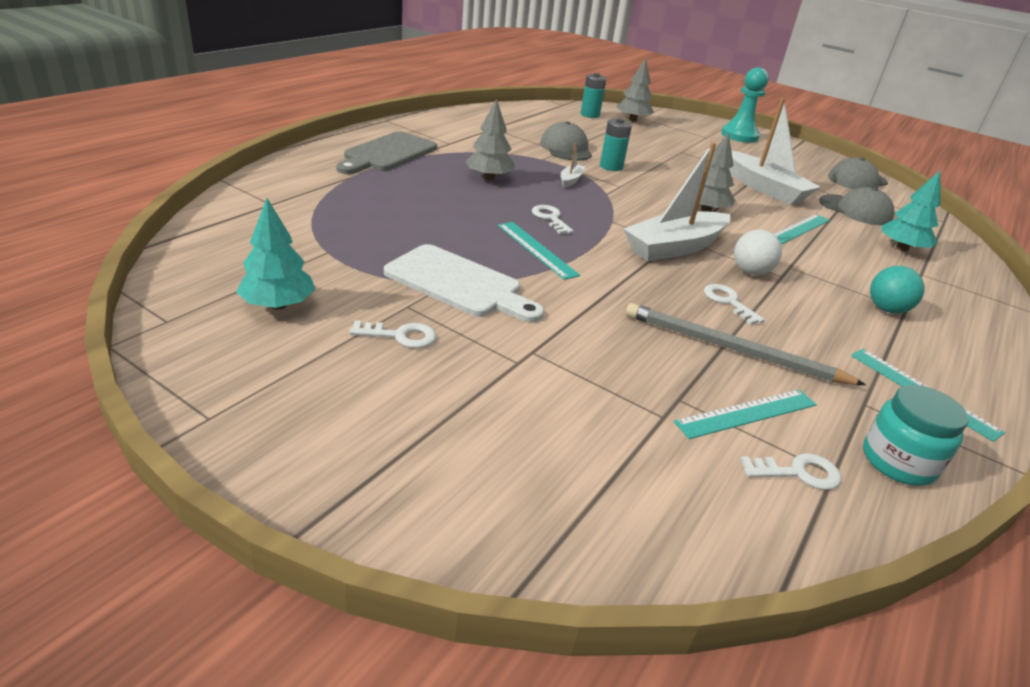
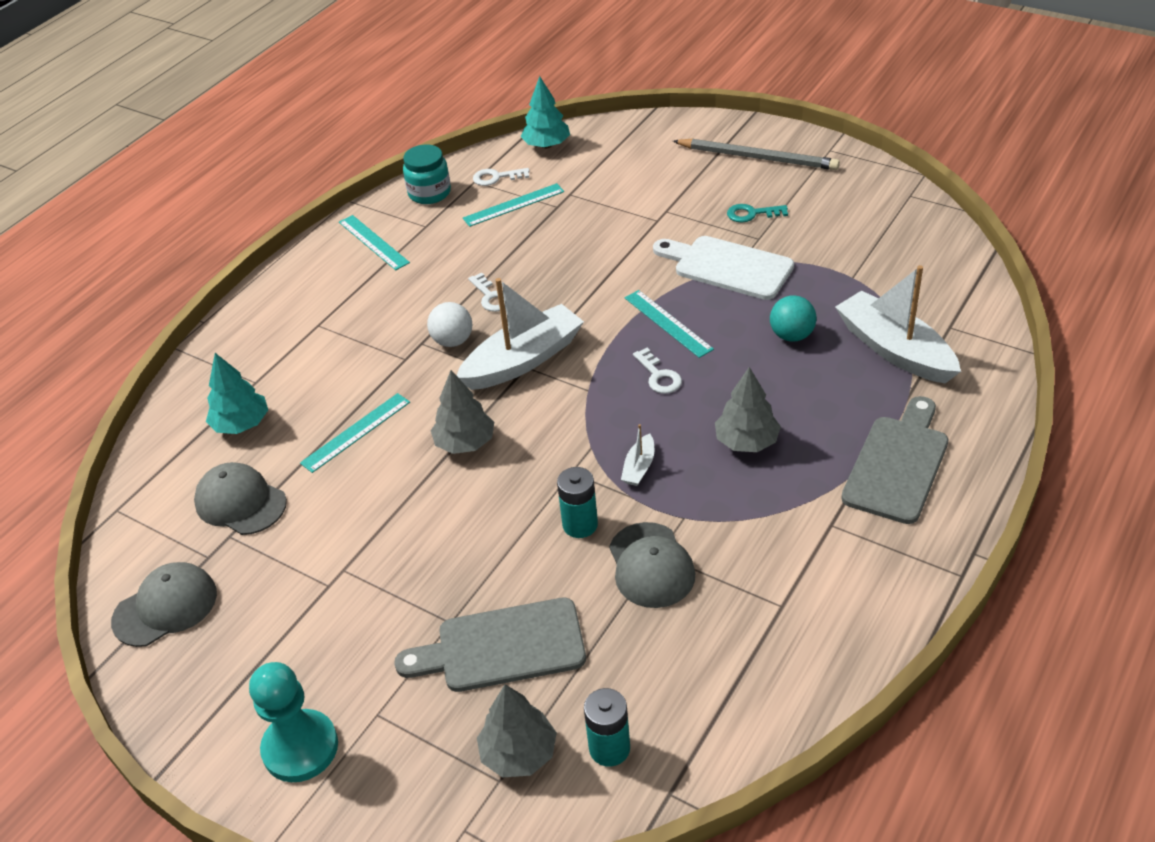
camera: 175 degrees left, 10 degrees up
(278, 305) = (850, 220): turquoise tree -> turquoise tree (546, 145)
(401, 336) = (752, 214): white key -> turquoise key
(649, 141) = (502, 647): none -> grey cutting board
(732, 349) = (506, 250): grey pencil -> grey pencil (758, 158)
(764, 188) = (353, 528): white boat -> white boat (894, 350)
(886, 309) = (339, 320): turquoise ball -> turquoise ball (791, 335)

